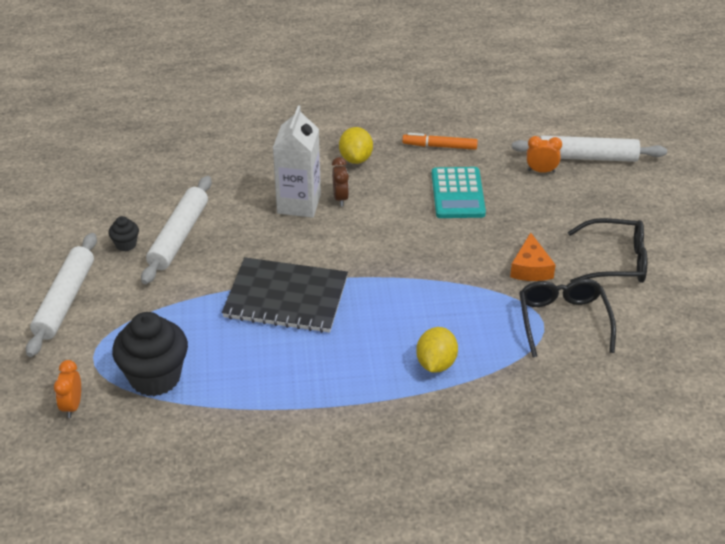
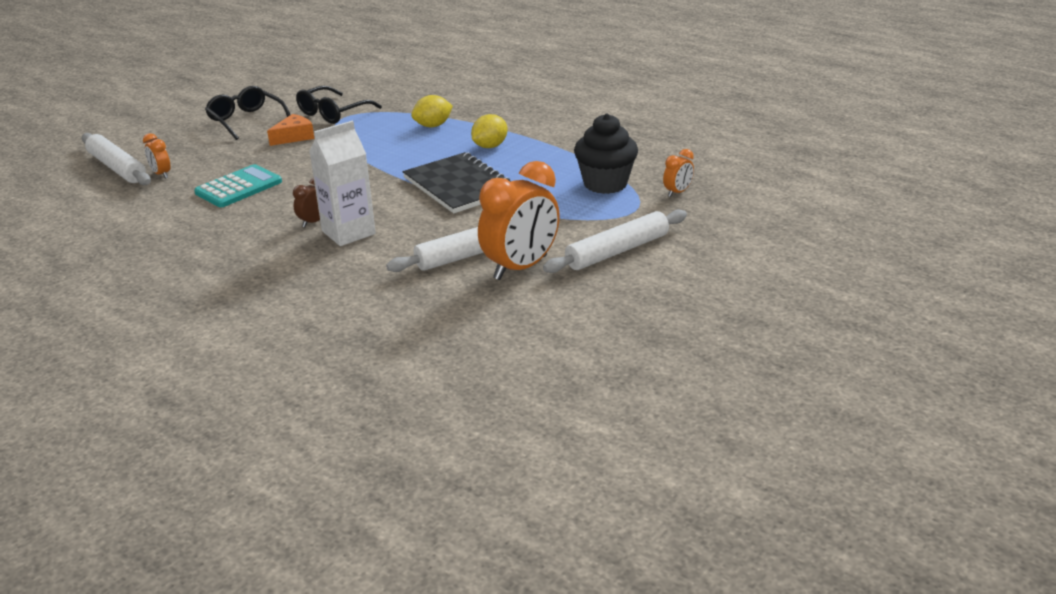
camera: 135 degrees left, 10 degrees down
(126, 244) = (520, 268): black cupcake -> orange clock
(356, 159) = (246, 242): yellow lemon -> yellow lemon (490, 146)
(439, 146) = (175, 220): orange marker -> none

